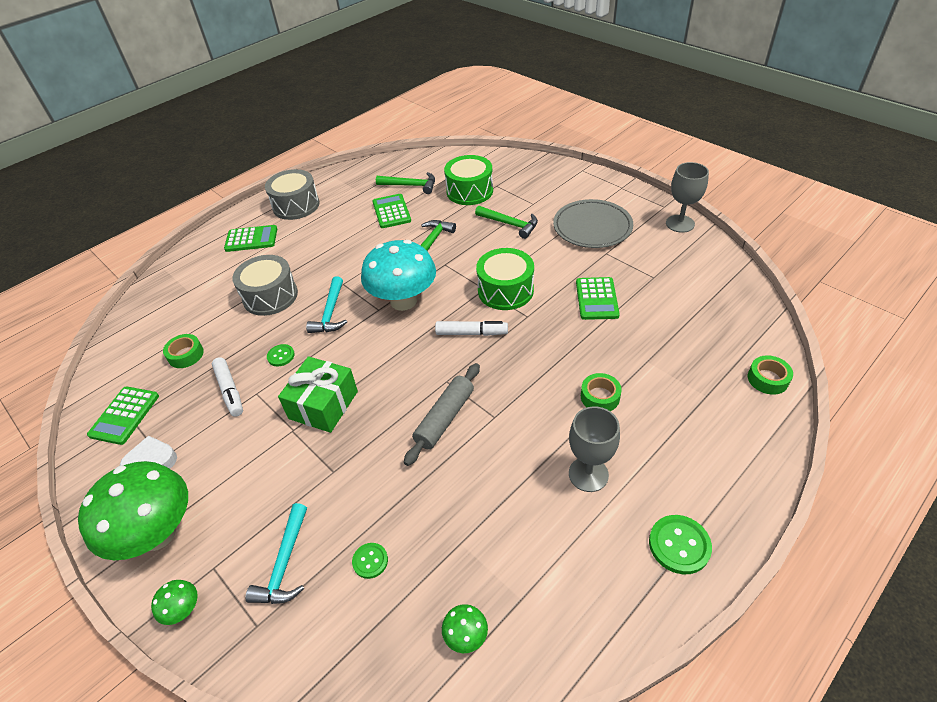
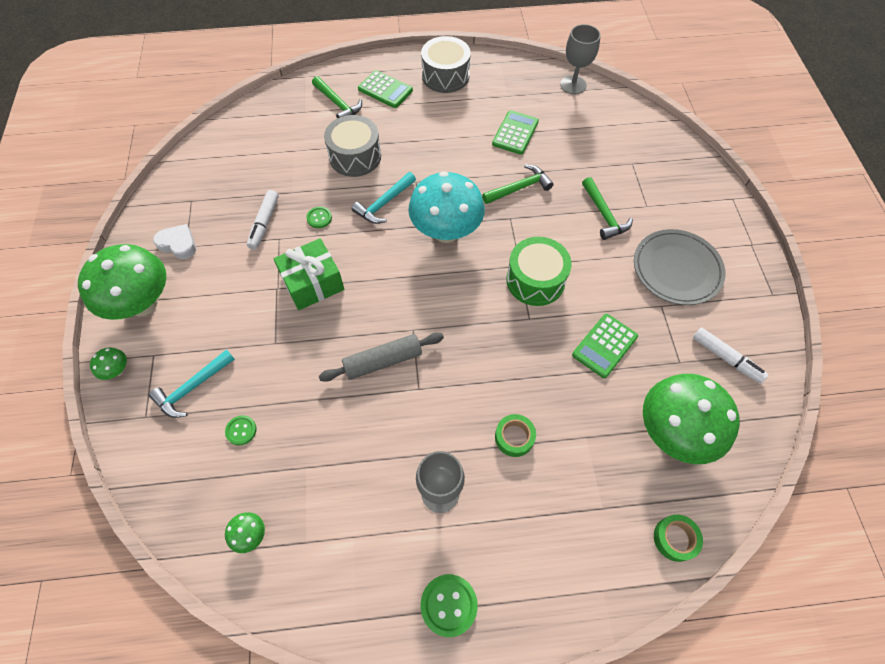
camera: 35 degrees right, 15 degrees up
(124, 415) = (189, 195): green calculator -> none
(186, 355) = (261, 170): green tape -> none
(411, 185) = (556, 114): green hammer -> green hammer (338, 104)
(469, 191) = (602, 154): green drum -> none
(471, 333) = (470, 301): white marker -> white marker (726, 358)
(680, 224) = (768, 325): grey goblet -> grey goblet (573, 85)
(695, 319) = (673, 432): none -> green mushroom

